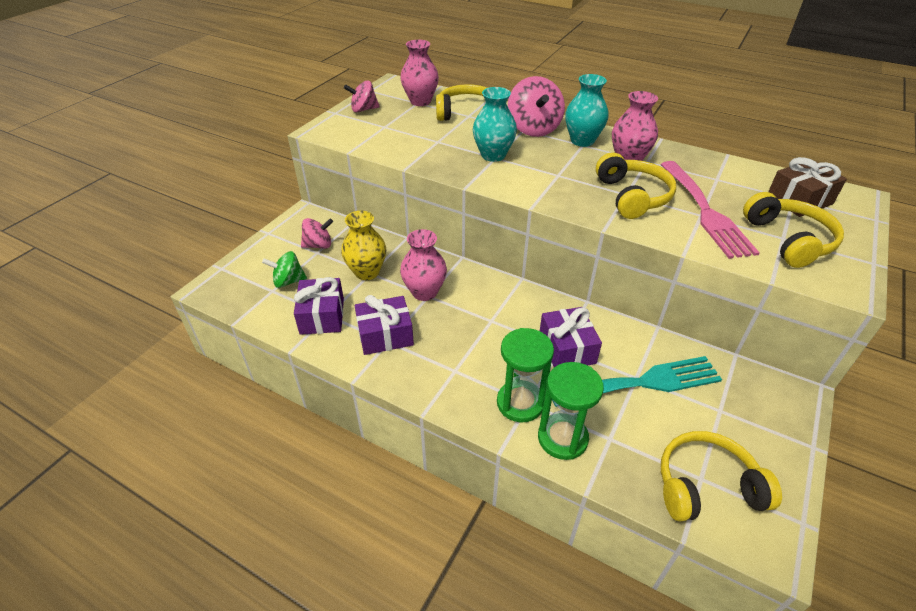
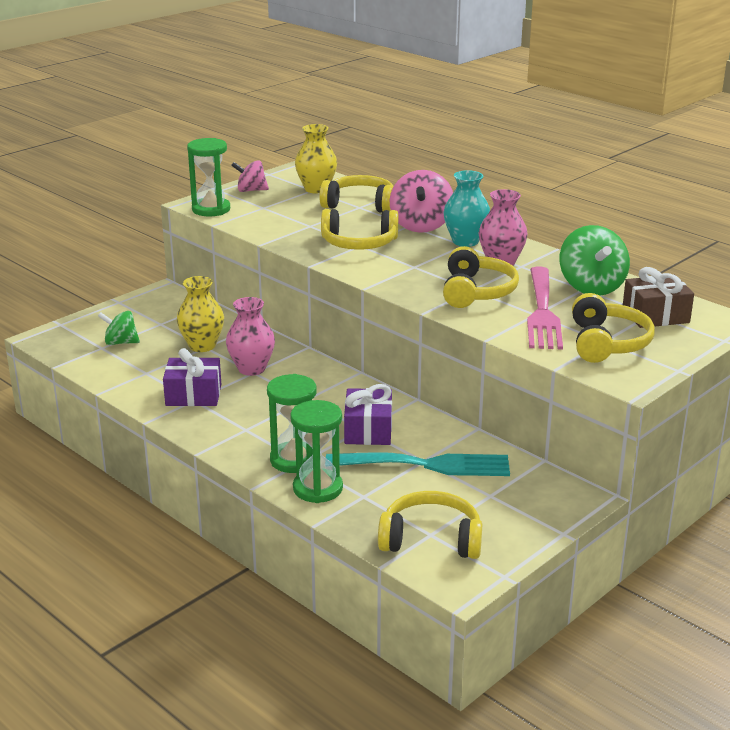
camera: 15 degrees right, 15 degrees down
(318, 245) = (165, 318): pink spinning top -> none
(322, 316) = (140, 373): purple gift -> none
(338, 135) = (211, 209): none -> green hourglass
(420, 101) = (316, 189): pink vase -> yellow vase
(493, 155) = (359, 243): turquoise vase -> yellow headphones
(722, 176) = (591, 287): none -> green spinning top

